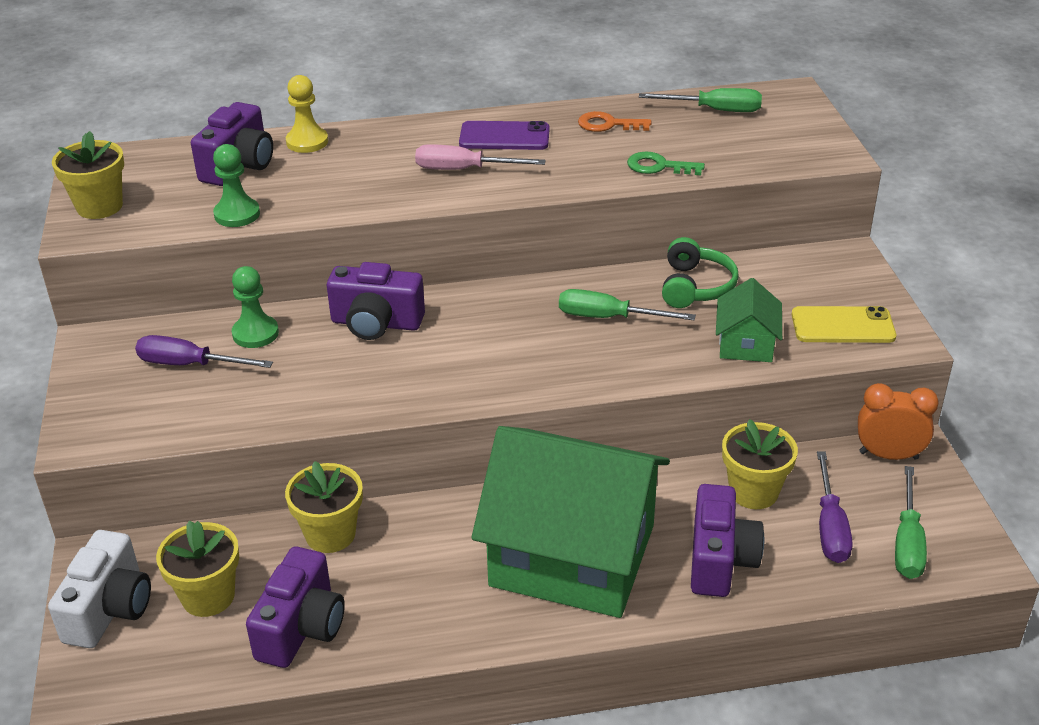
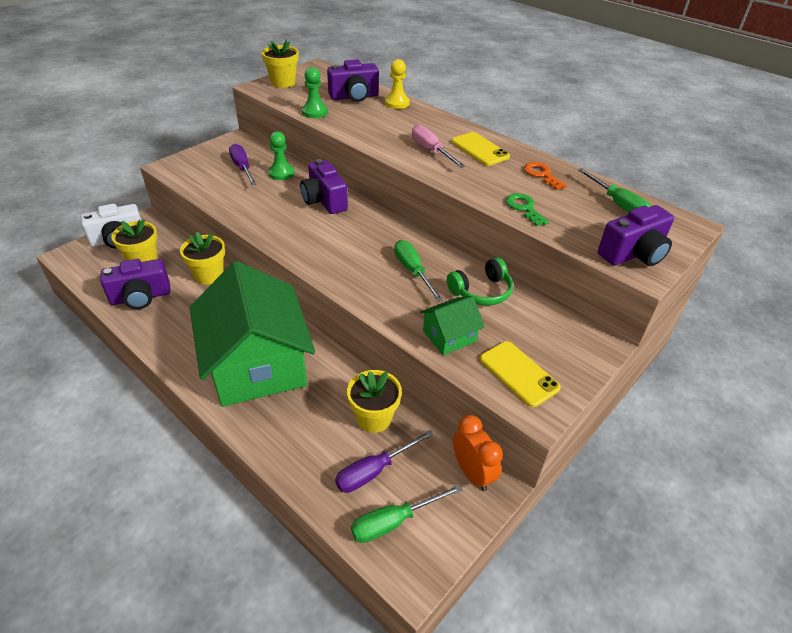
camera: 50 degrees right, 5 degrees up
(504, 137) = (479, 149): purple phone -> yellow phone
(720, 560) = (301, 429): purple camera -> purple camera (633, 254)

